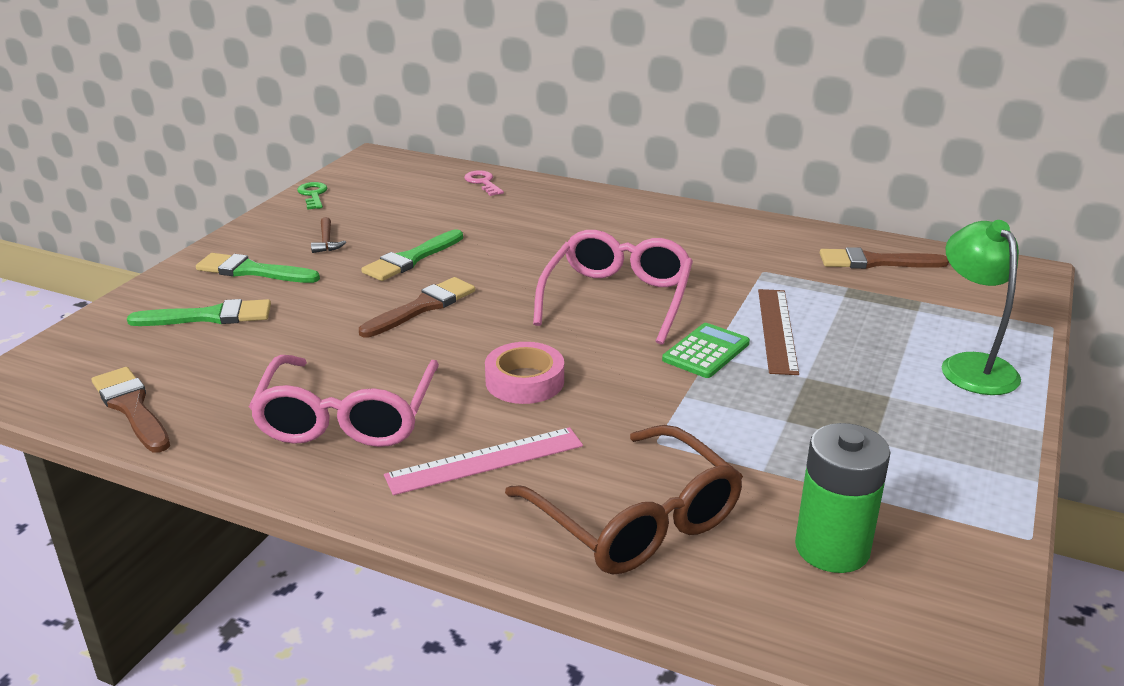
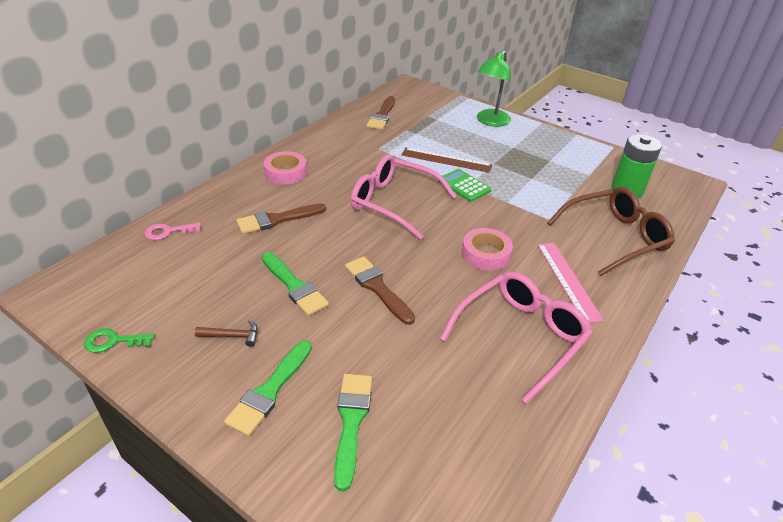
camera: 80 degrees left, 10 degrees up
(131, 407) = (498, 472): brown brush -> brown brush (277, 220)
(347, 417) = (520, 336): pink glasses -> pink glasses turned 60 degrees counterclockwise
(643, 219) = (286, 172): none -> pink tape
(971, 366) = (490, 121): green lamp -> green lamp turned 60 degrees counterclockwise

